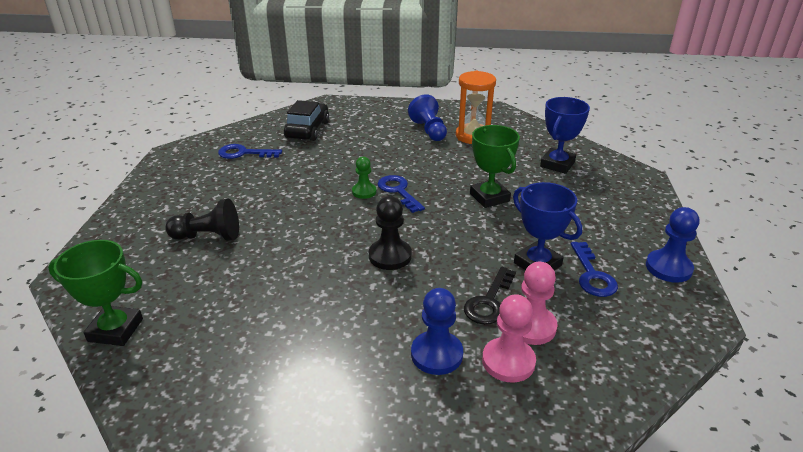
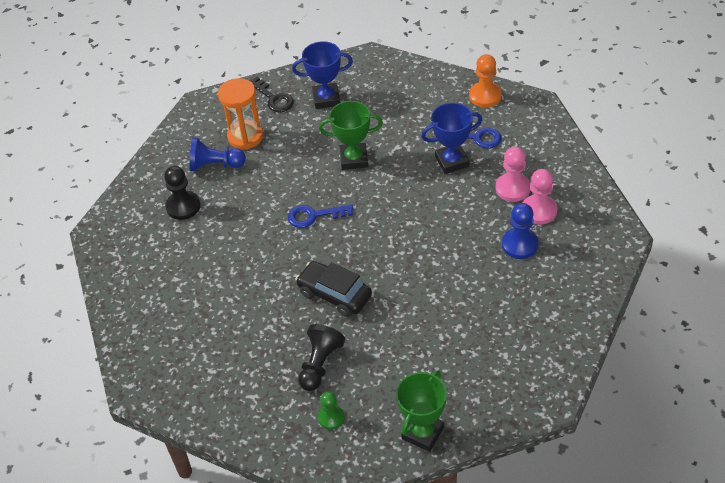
camera: 65 degrees left, 15 degrees up
(244, 153) = (176, 323): blue key -> none
(307, 130) = (154, 261): black car -> black car (334, 294)
(364, 192) = (302, 240): green pawn -> green pawn (331, 417)
(390, 256) = (404, 244): black pawn -> black pawn (183, 206)
(489, 301) = (480, 201): black key -> black key (274, 98)
(557, 164) = (326, 99): blue trophy -> blue trophy turned 60 degrees counterclockwise
(668, 268) = (485, 96): blue pawn -> orange pawn

